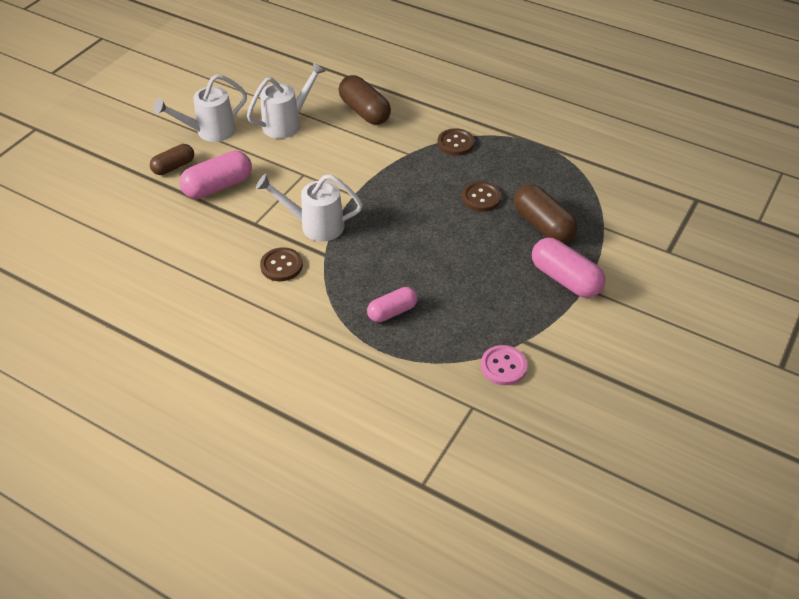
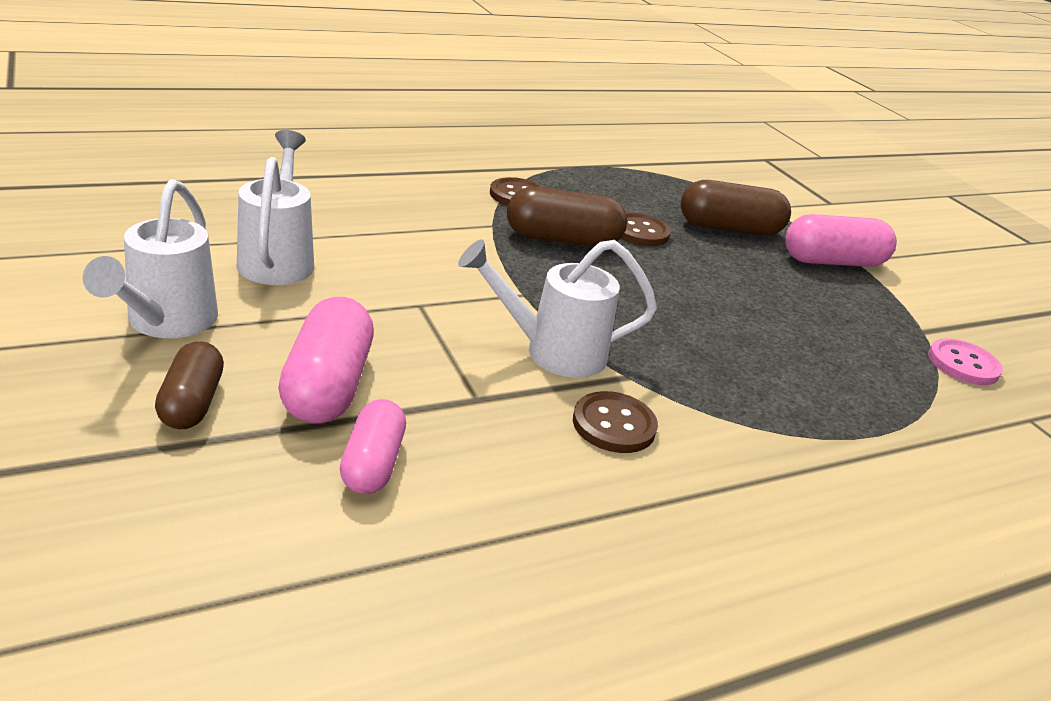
camera: 60 degrees left, 15 degrees down
(315, 225) = (553, 352): white watering can -> white watering can turned 45 degrees clockwise
(364, 111) = (358, 205): brown capsule -> brown capsule (562, 239)
(392, 312) = (805, 386): pink capsule -> pink capsule (372, 464)

